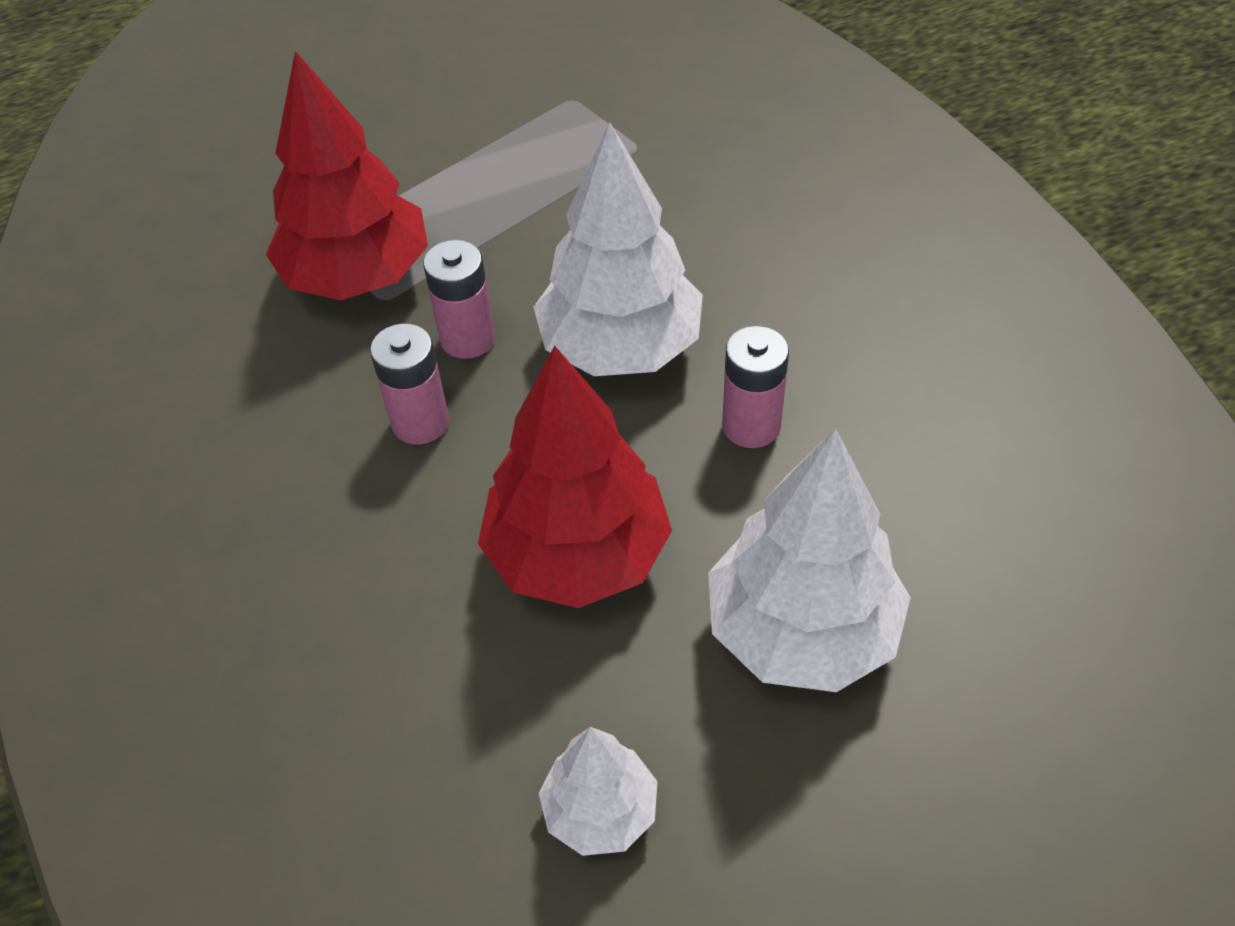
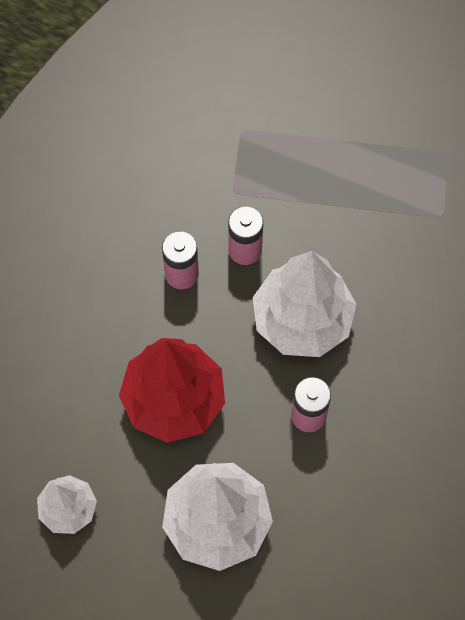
camera: 45 degrees right, 15 degrees up
(357, 275) = (236, 167): red tree -> none

